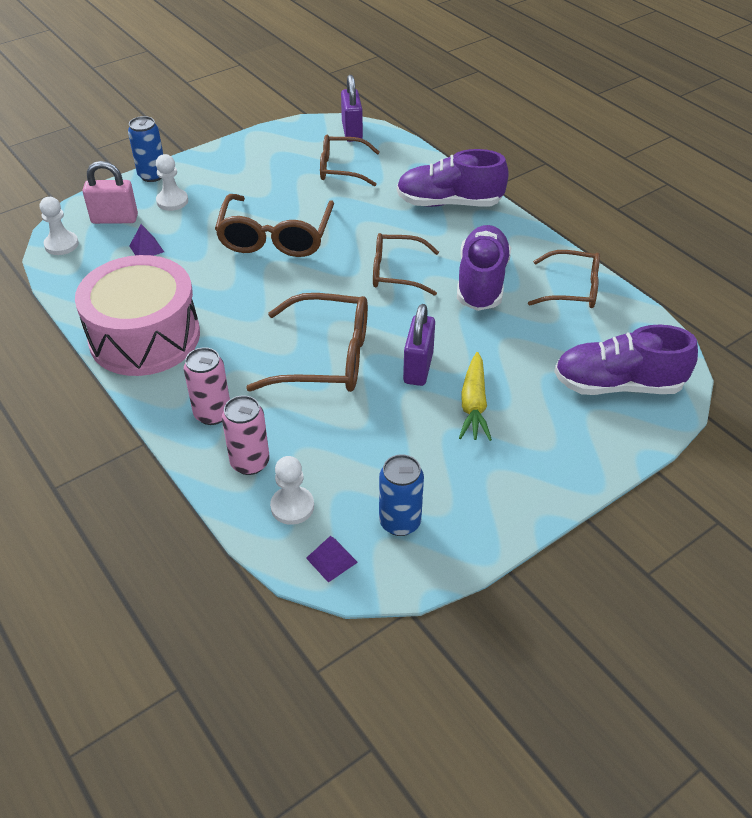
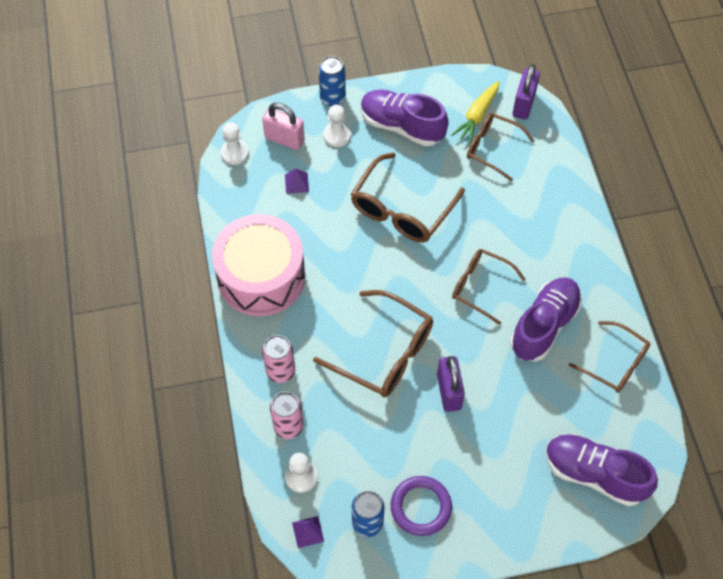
camera: 25 degrees right, 15 degrees up
(418, 368) = (449, 391): purple padlock -> purple padlock turned 45 degrees counterclockwise
(449, 203) = (564, 225): purple shoe -> purple shoe (402, 126)
(453, 483) = (421, 507): none -> purple ring
(474, 404) = (472, 444): yellow carrot -> yellow carrot (477, 116)

